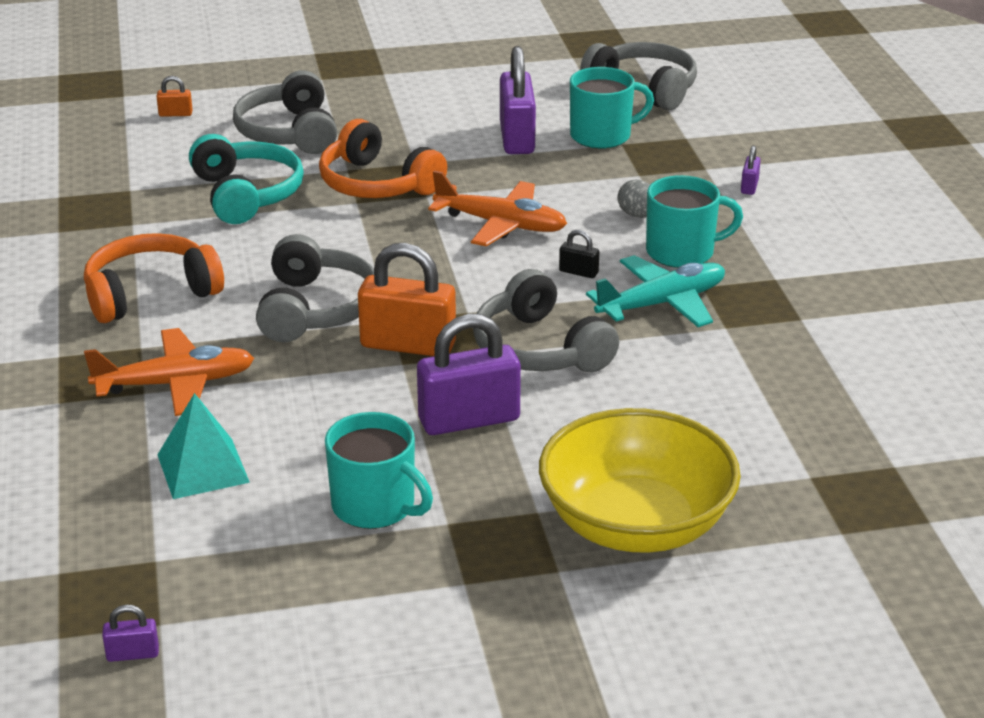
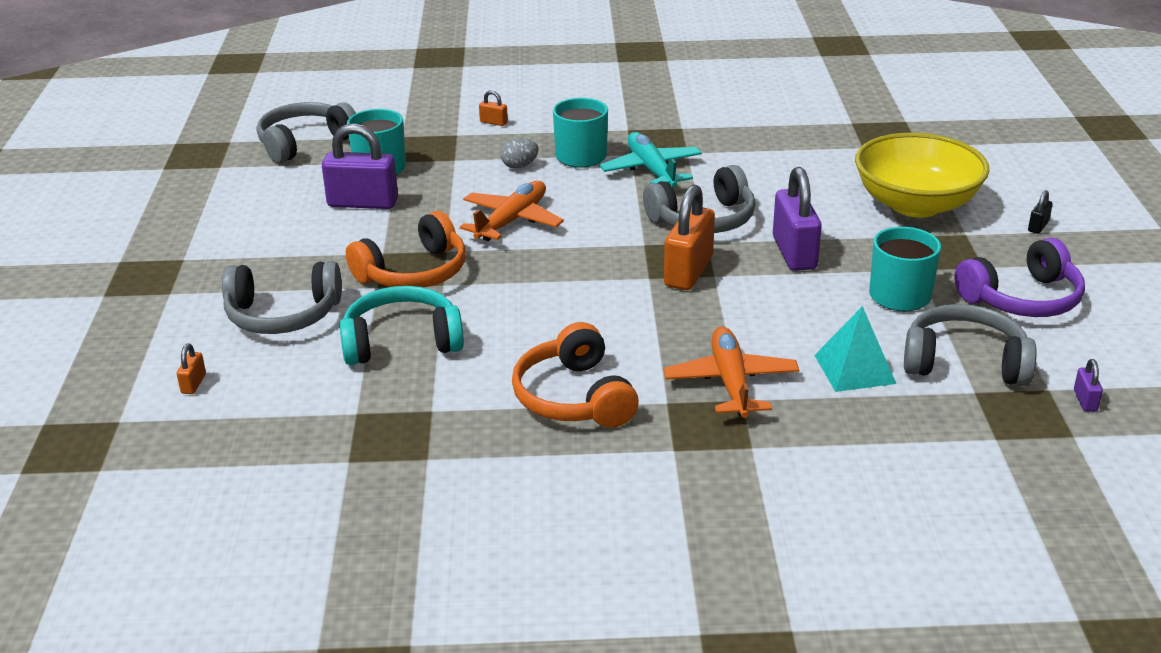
camera: 80 degrees left, 0 degrees up
(315, 309) = (624, 311): grey headphones -> grey headphones (964, 362)
(380, 615) = (1022, 299): none -> purple headphones
(578, 272) = (598, 196): black padlock -> black padlock (1038, 226)
(749, 187) = (493, 122): purple padlock -> orange padlock

